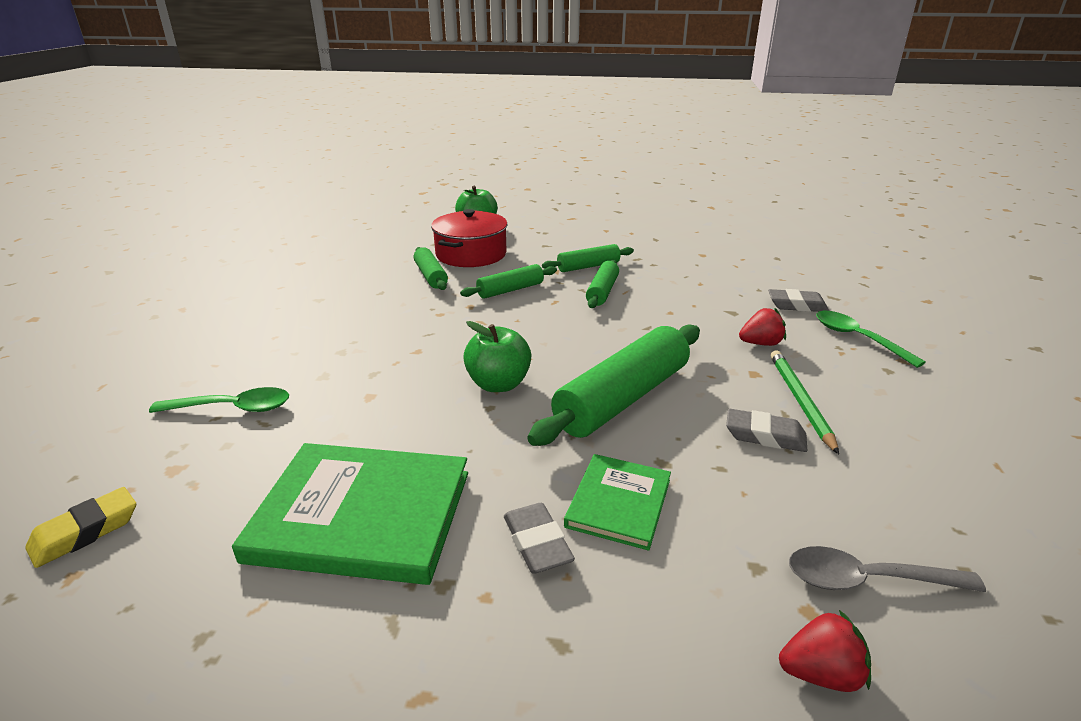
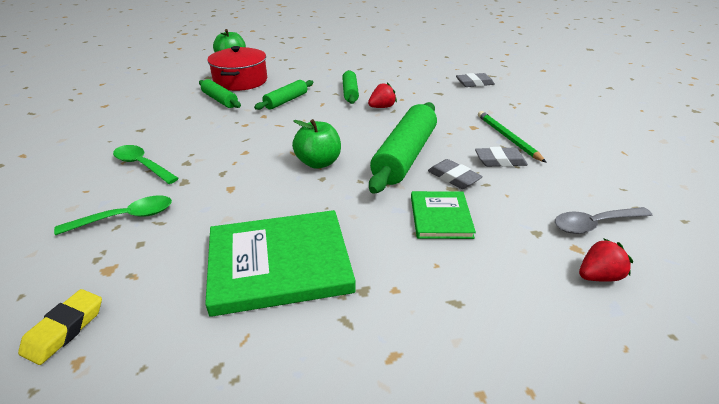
camera: 20 degrees left, 5 degrees up
(537, 543) = (406, 251): grey eraser -> grey eraser (453, 178)
(588, 266) = (330, 78): green rolling pin -> none
(760, 343) = (467, 109): red strawberry -> red strawberry (382, 107)
(857, 338) = (518, 97): green spoon -> green spoon (142, 165)

